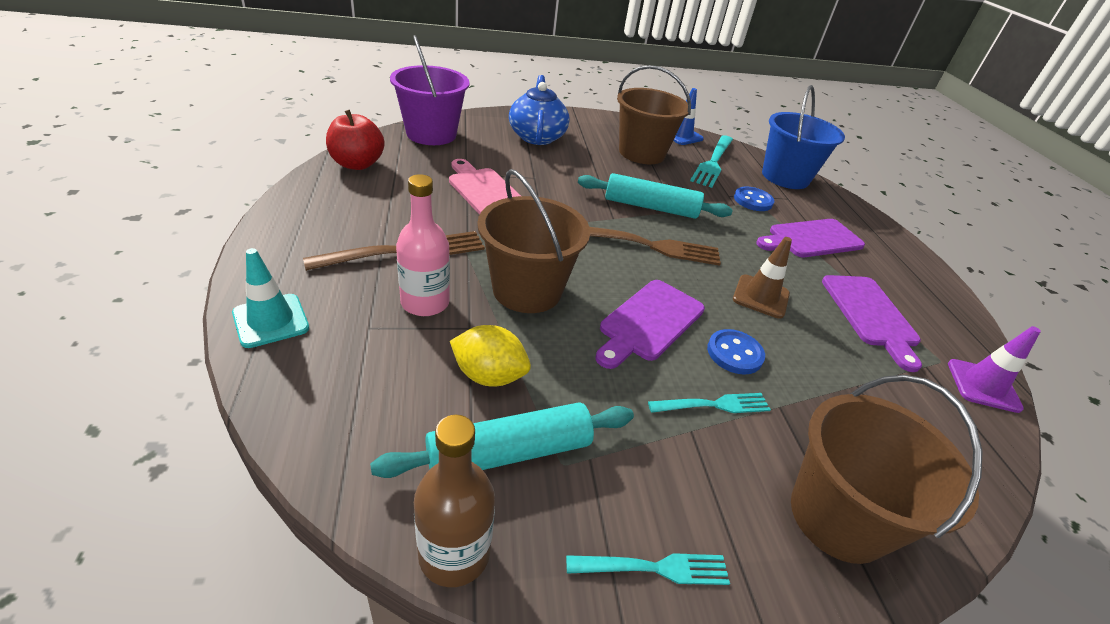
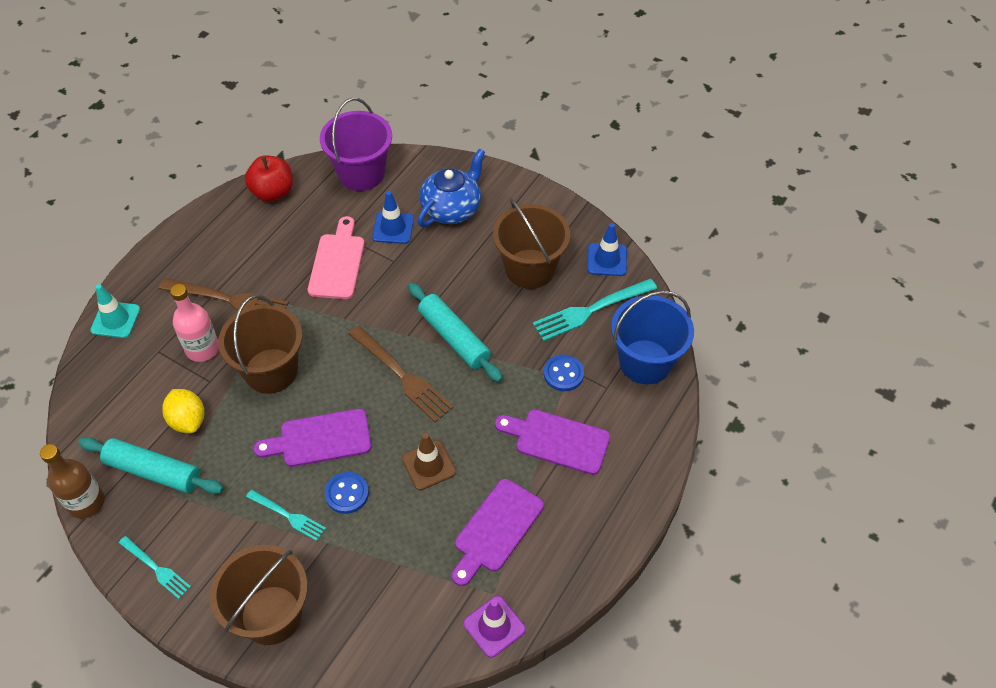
camera: 45 degrees right, 15 degrees up
(505, 158) = (393, 228): none -> blue traffic cone

